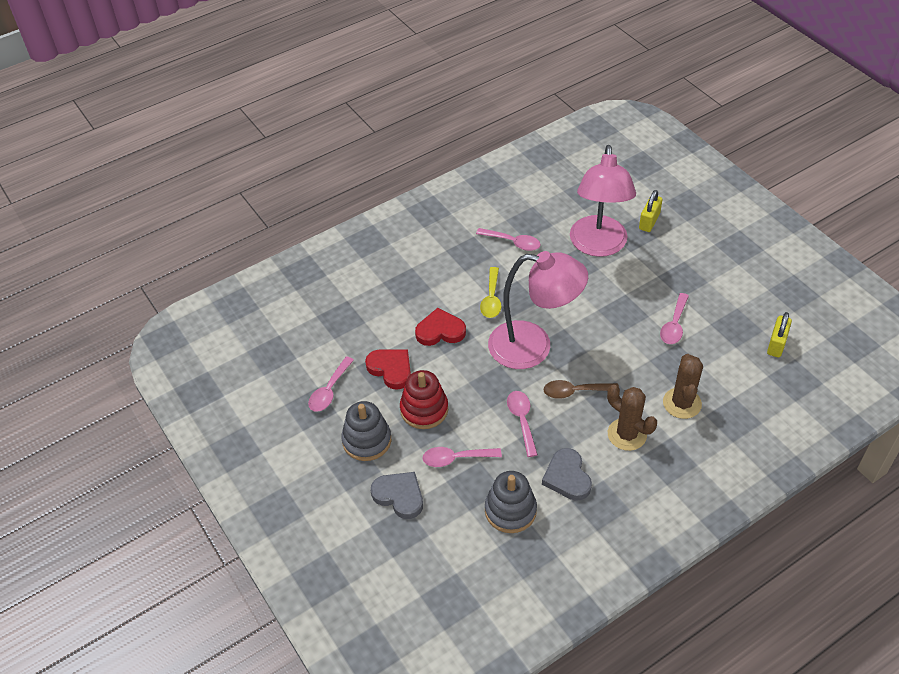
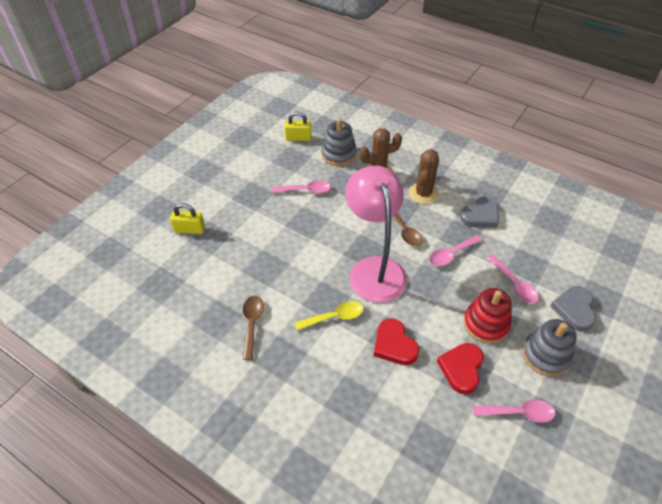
camera: 115 degrees left, 0 degrees up
(510, 510) = (530, 238): grey stacking toy -> grey stacking toy (338, 154)
(513, 242) = (252, 323): pink spoon -> brown spoon
(598, 246) = (233, 257): pink lamp -> none

